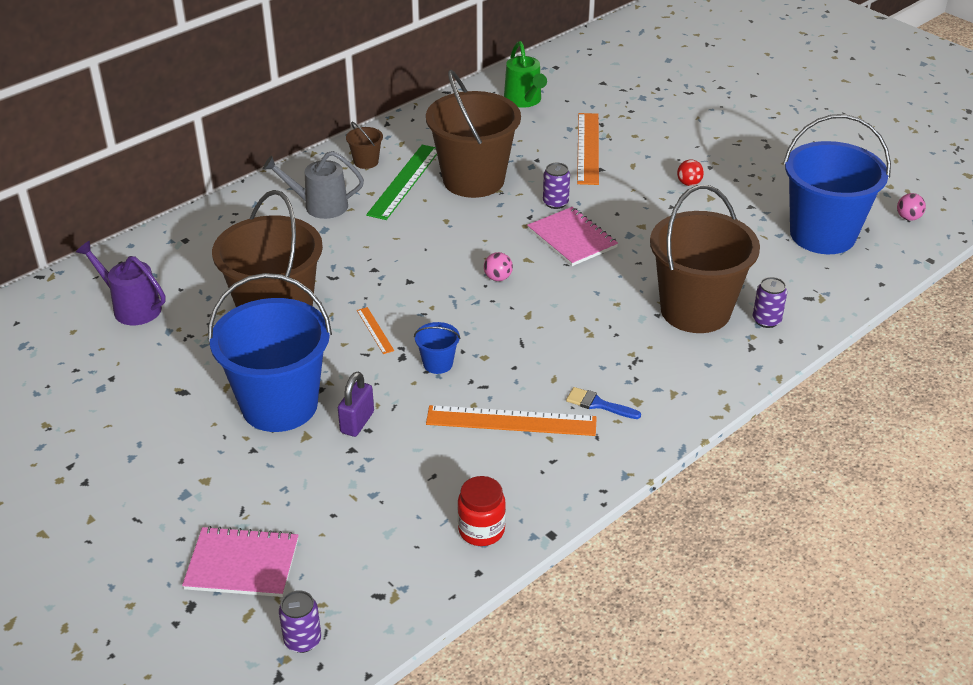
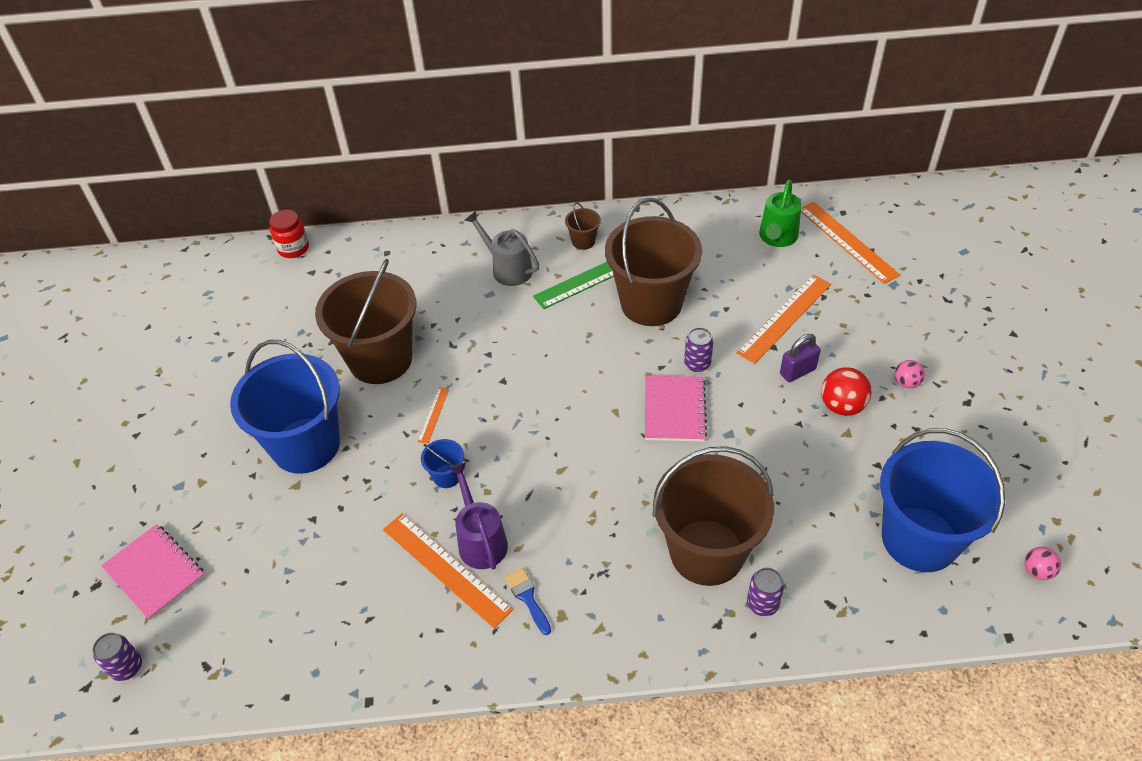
camera: 40 degrees right, 10 degrees up
(132, 308) = (298, 297): purple watering can -> purple watering can (480, 540)
(357, 422) = (340, 495): purple padlock -> purple padlock (797, 371)
(481, 530) = (325, 659): red jar -> red jar (293, 248)
(498, 278) = (573, 417): pink ball -> pink ball (906, 383)
(580, 84) = (847, 241): none -> orange ruler
(689, 183) = (842, 406): red ball -> red ball, size x1.67

